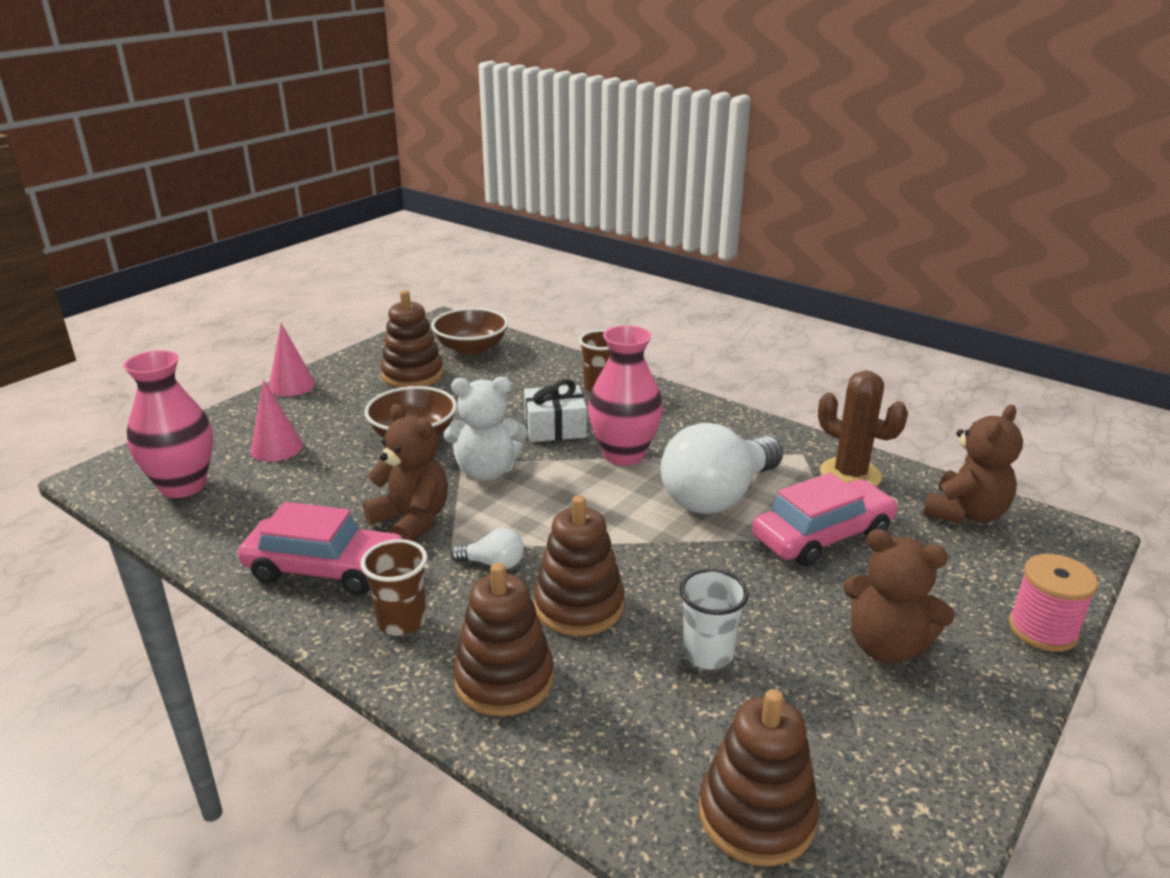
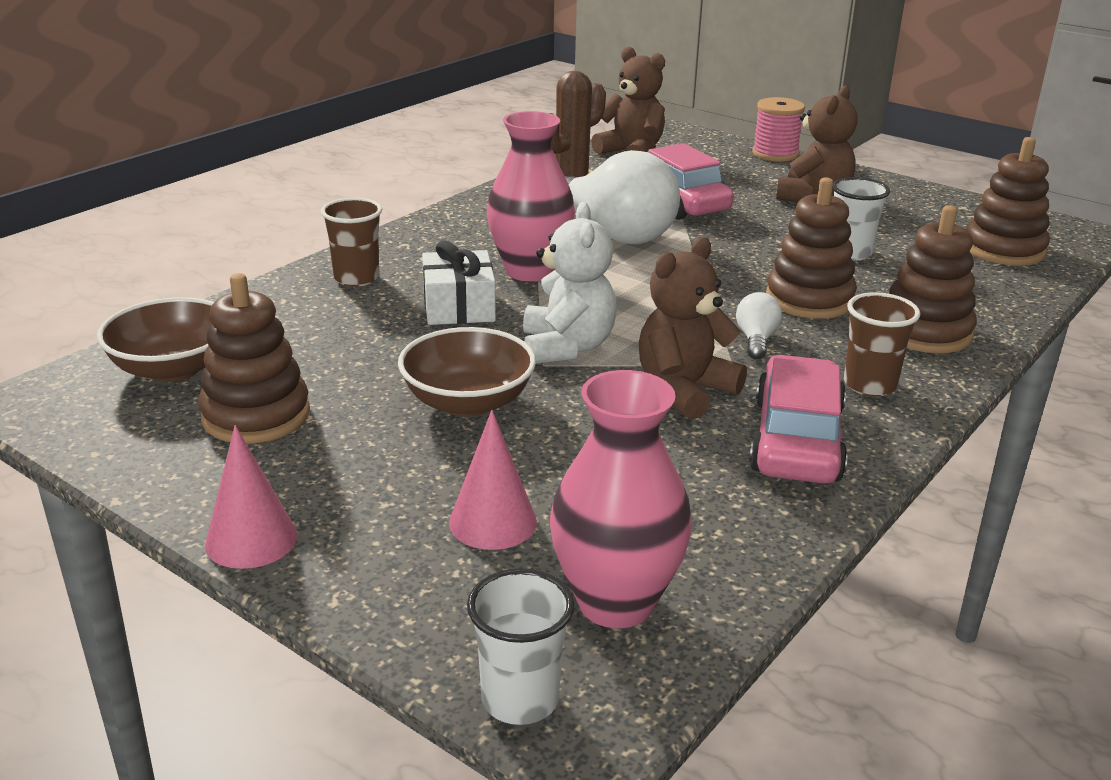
camera: 90 degrees left, 0 degrees up
(128, 458) = (520, 700): none -> white cup

